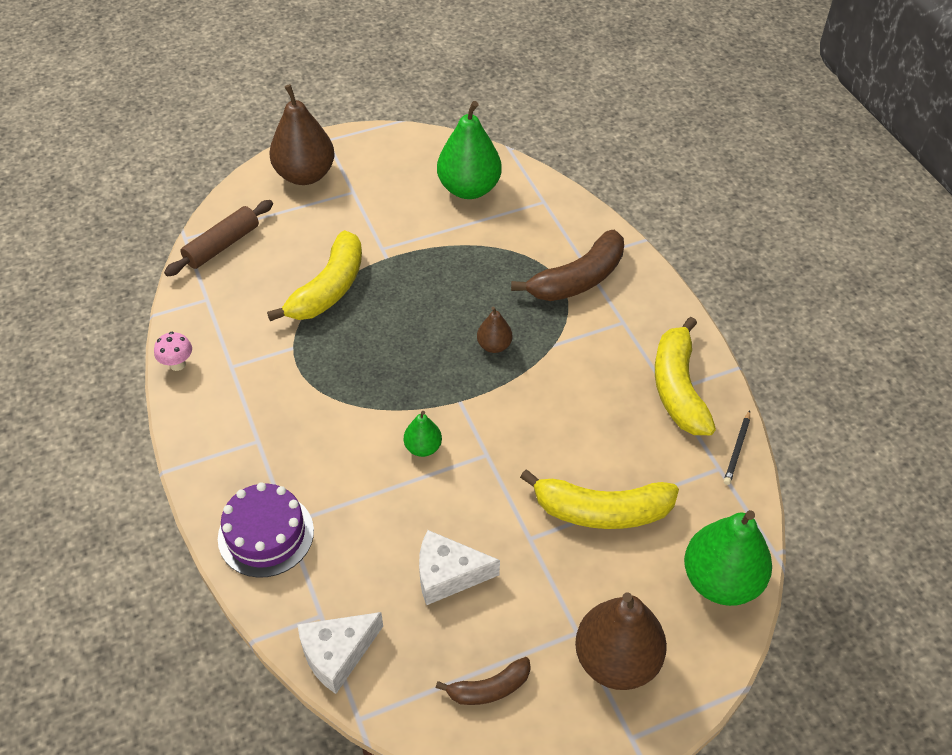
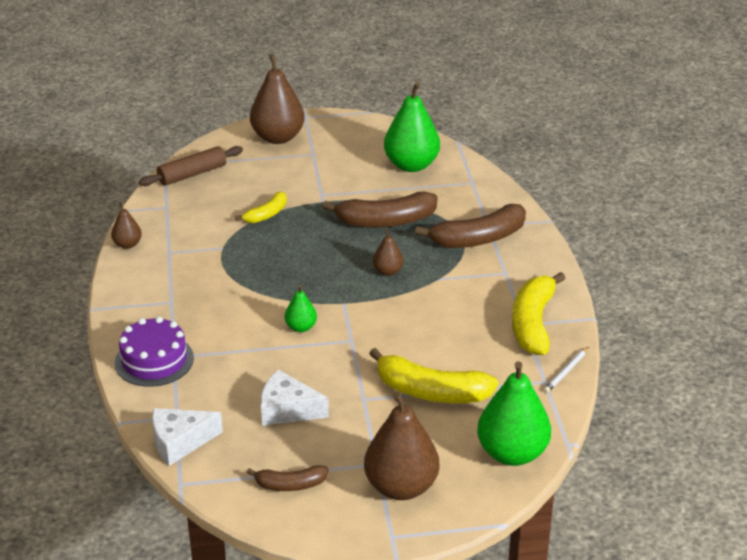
camera: 15 degrees right, 15 degrees down
(177, 364) = (127, 244): pink mushroom -> brown pear
(328, 289) = (266, 214): yellow banana -> yellow banana, size x0.56
(467, 274) = (385, 221): none -> brown banana
(737, 449) = (566, 372): black pencil -> white pencil

